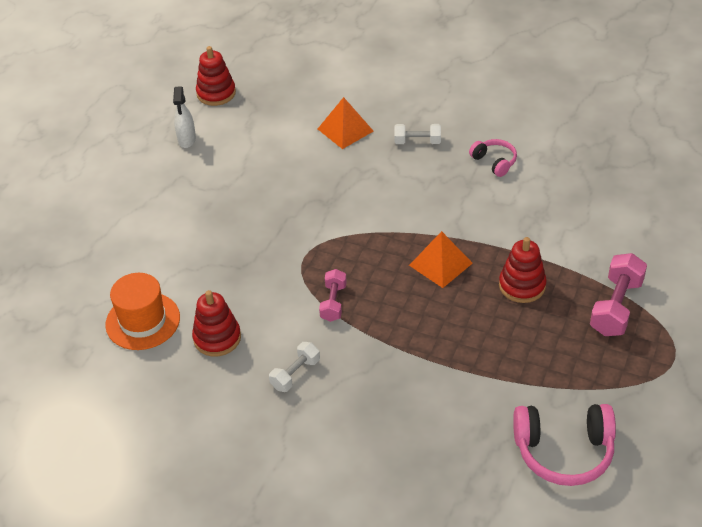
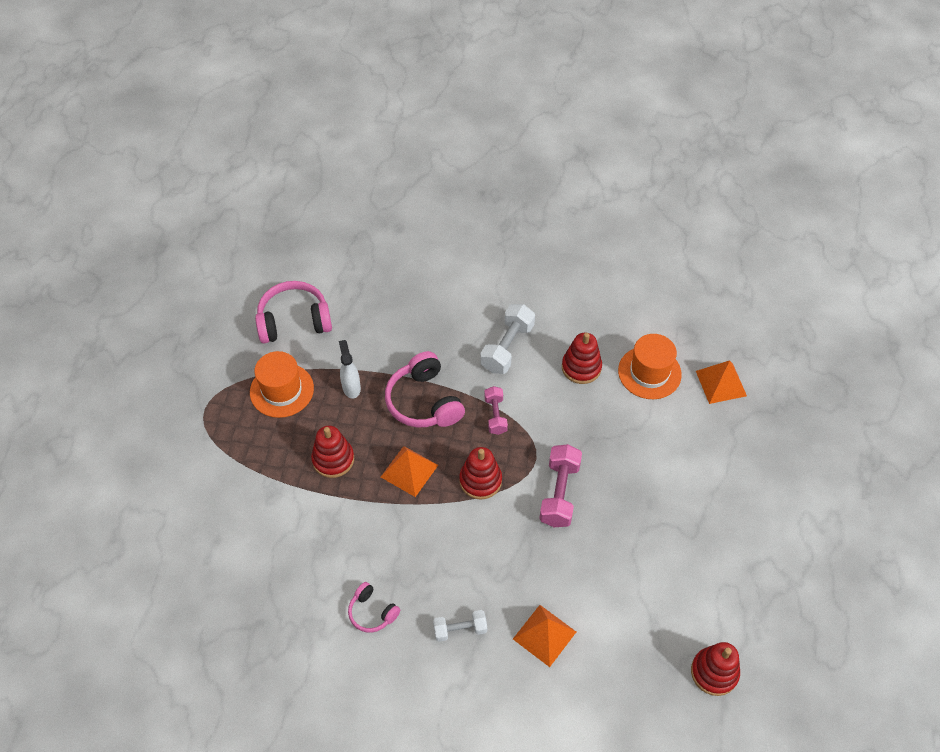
camera: 165 degrees right, 10 degrees up
(71, 298) = (721, 383): none -> orange pyramid
(187, 140) = (712, 589): white spray bottle -> white spray bottle (351, 387)
(295, 374) = (507, 347): white dumbbell -> white dumbbell, size x1.62
(368, 245) = (480, 480): none -> red stacking toy
(410, 328) = (424, 401): none -> pink headphones
(580, 366) = (282, 390): none -> orange hat
(616, 307) = (250, 451): pink dumbbell -> pink dumbbell (559, 493)

